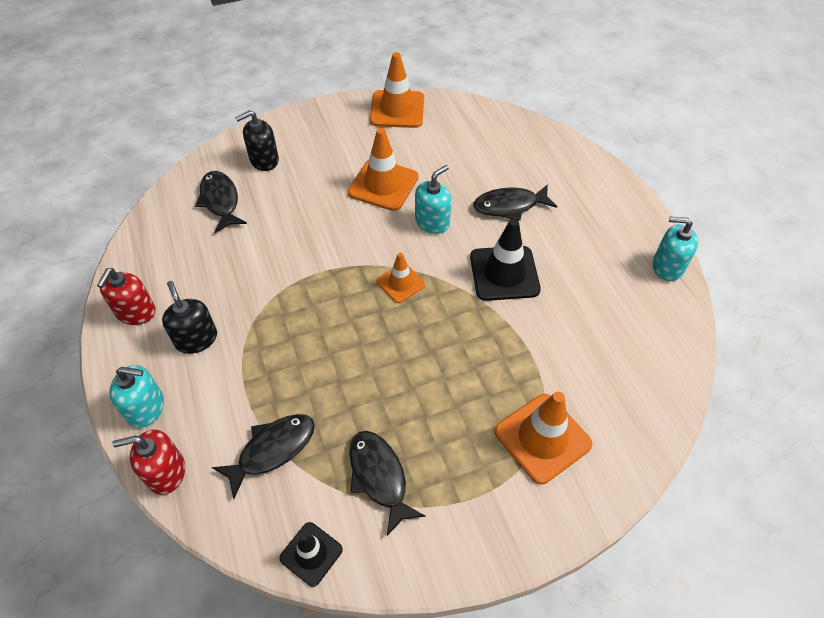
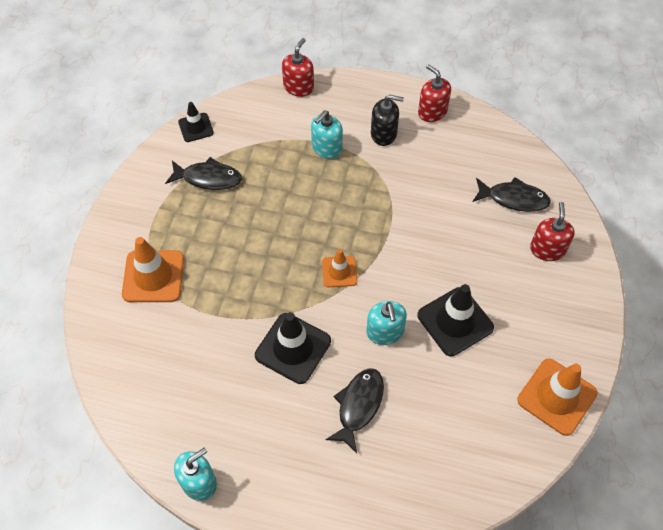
camera: 125 degrees right, 5 degrees up
(146, 408) = (350, 92): turquoise soap dispenser -> turquoise soap dispenser (326, 148)
(264, 160) = (547, 249): black soap dispenser -> red soap dispenser
(272, 450) = (270, 138): black fish -> none
(383, 185) = (455, 321): orange traffic cone -> black traffic cone

